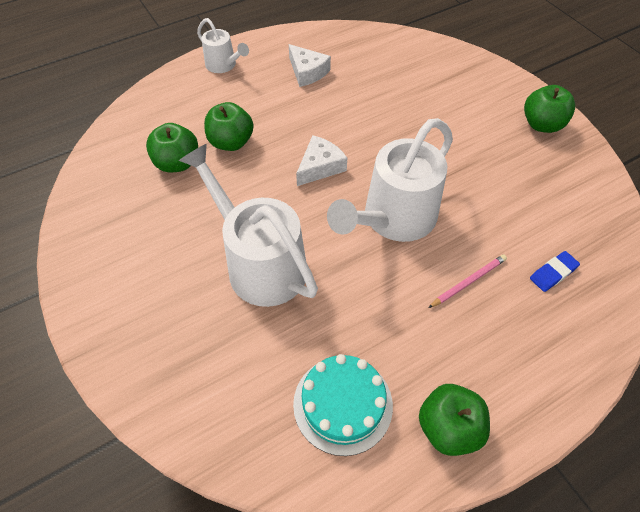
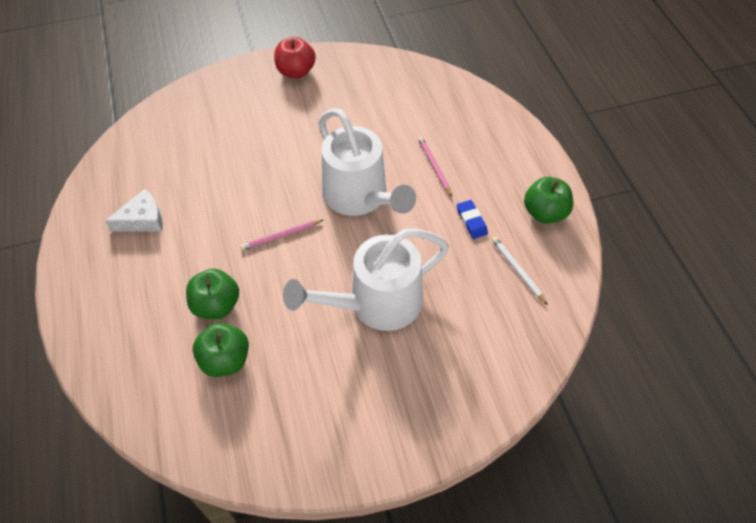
camera: 75 degrees left, 0 degrees up
(224, 65) = (89, 295): white watering can -> none
(320, 167) = (281, 236): white cheese -> pink pencil
(342, 404) = (517, 270): turquoise cake -> white pencil
(541, 125) = (296, 72): green apple -> red apple
(553, 273) = (440, 117): blue eraser -> blue eraser (471, 221)

